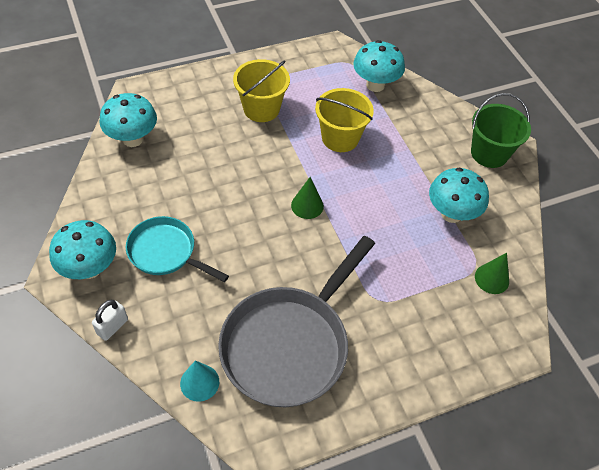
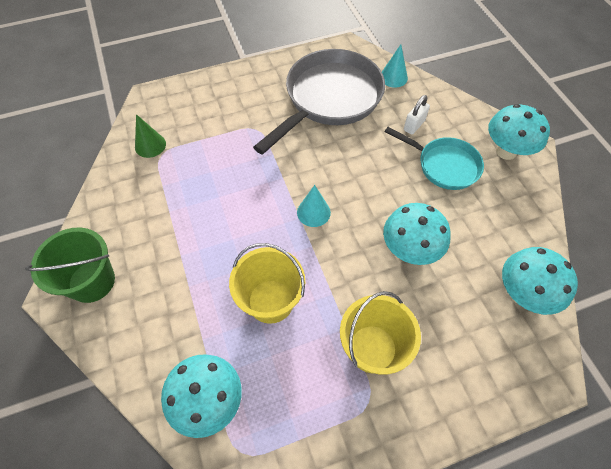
camera: 175 degrees left, 5 degrees up
(112, 327) = (468, 110): white padlock -> white padlock (414, 125)
(307, 205) = (313, 212): green cone -> turquoise cone
(451, 214) = (165, 205): turquoise mushroom -> turquoise mushroom (409, 250)

